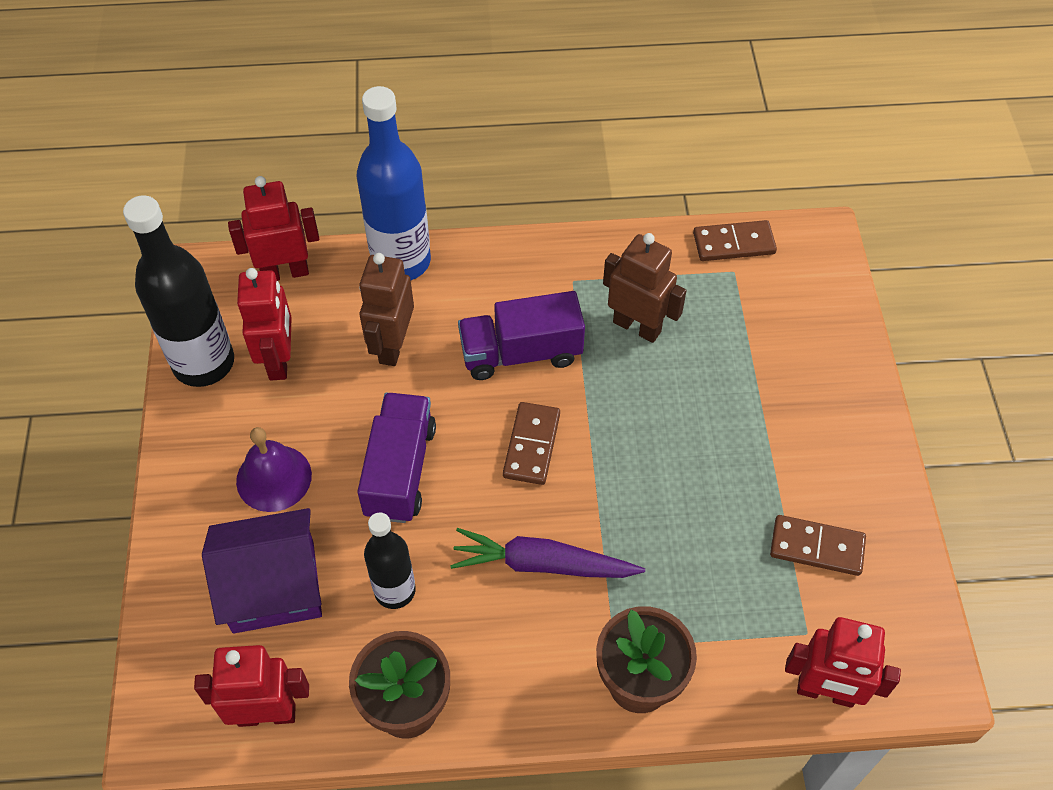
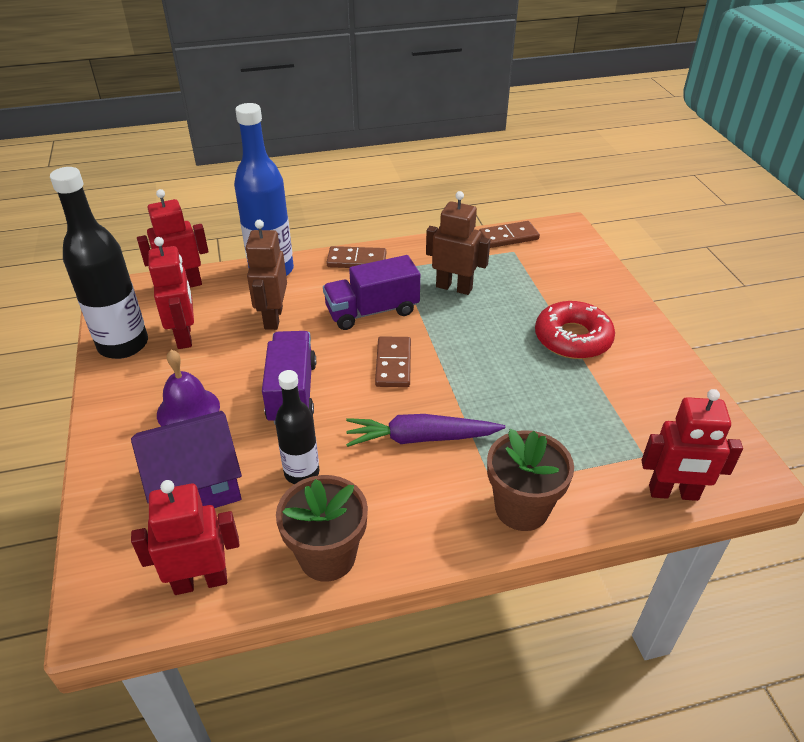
camera: 10 degrees left, 15 degrees down
(772, 438) = (572, 338): none -> red donut
(816, 547) = (630, 399): brown domino -> brown domino (356, 260)

